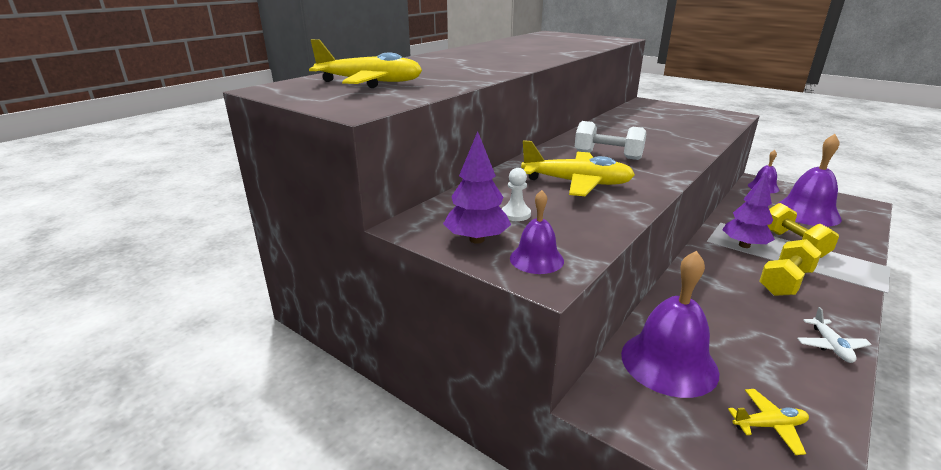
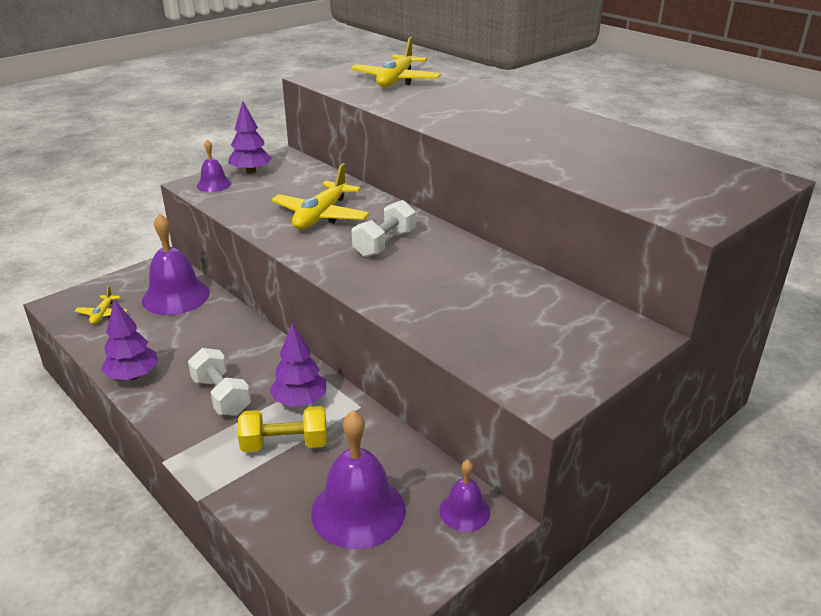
camera: 100 degrees right, 5 degrees up
(515, 214) = (278, 186): white pawn -> none
(785, 282) = (221, 396): yellow dumbbell -> white dumbbell
(830, 346) = (133, 376): white plane -> purple tree

